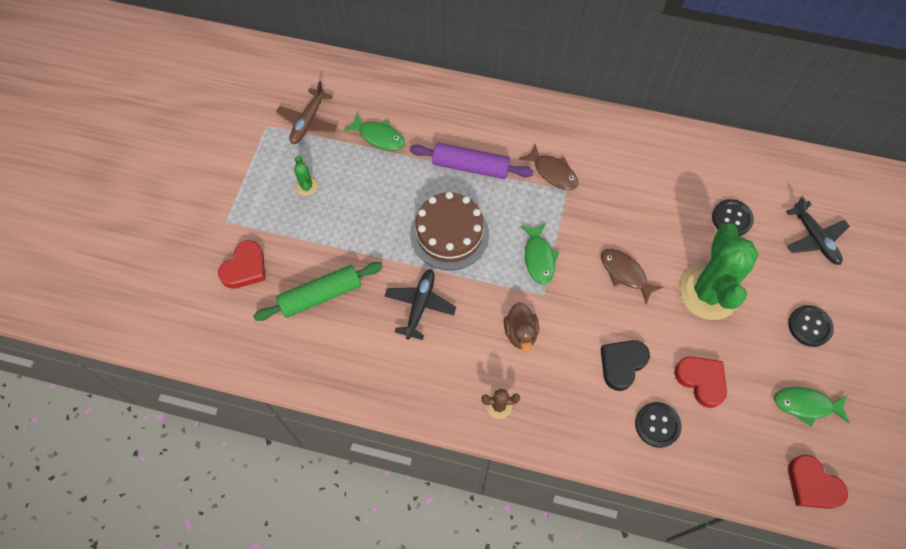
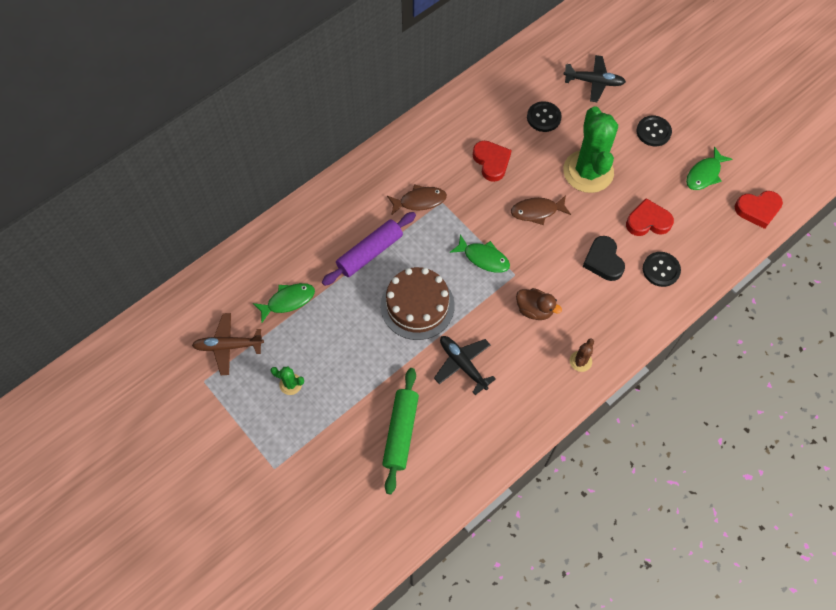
camera: 55 degrees left, 0 degrees up
(245, 268) = (331, 477): red heart -> red heart (491, 162)
(308, 122) = (228, 346): brown plane -> brown plane turned 120 degrees clockwise
(708, 293) = (588, 171): green cactus -> green cactus turned 45 degrees clockwise

